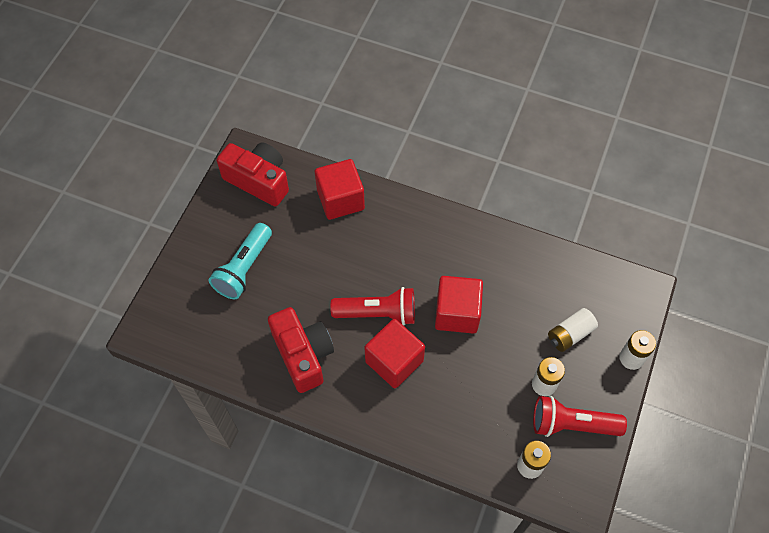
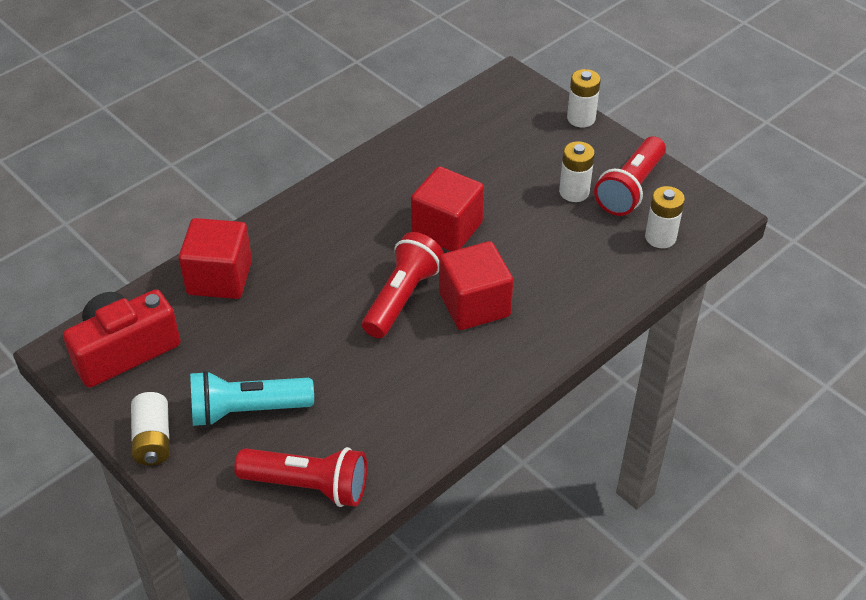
camera: 65 degrees left, 15 degrees down
(203, 328) = (308, 486): none -> red flashlight
(244, 268) = (247, 410): turquoise flashlight -> turquoise flashlight turned 120 degrees clockwise
(303, 355) = (413, 389): red camera -> none
(570, 334) = (528, 151): white battery -> white battery (153, 439)

